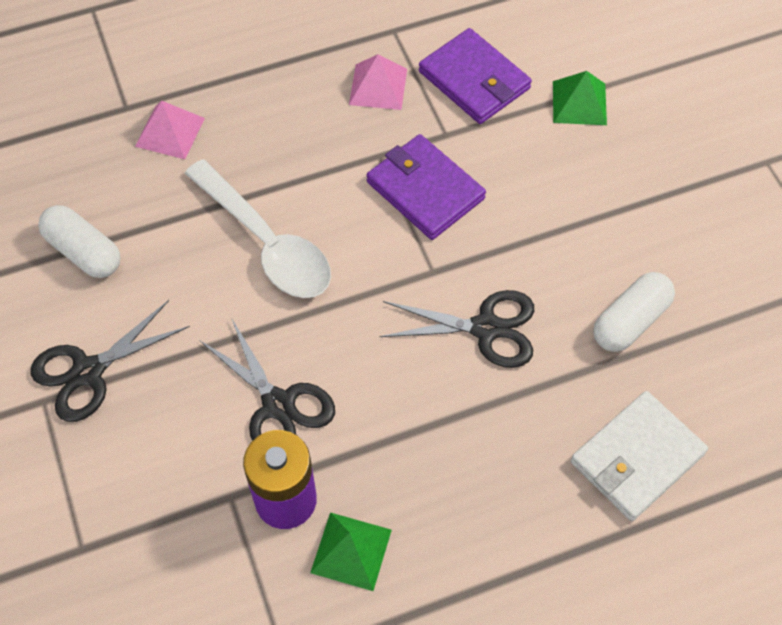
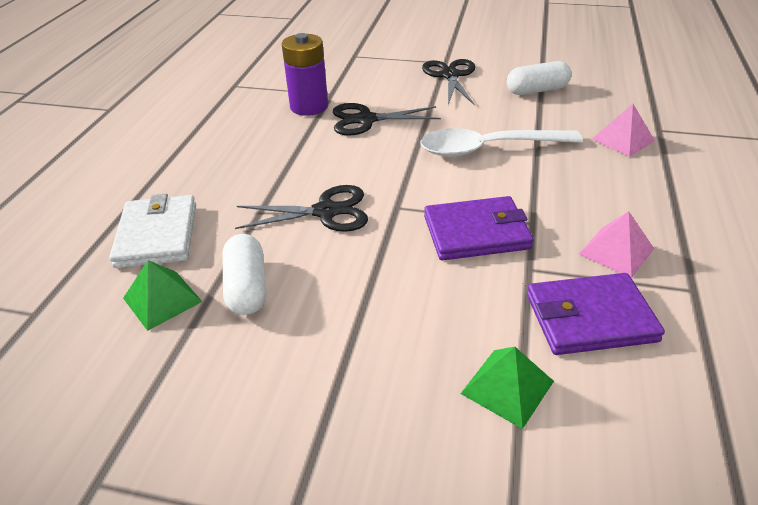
camera: 125 degrees right, 20 degrees down
(351, 551) = (257, 116): green pyramid -> green pyramid (162, 299)
(486, 328) = (326, 211): black scissors -> black scissors turned 135 degrees counterclockwise

